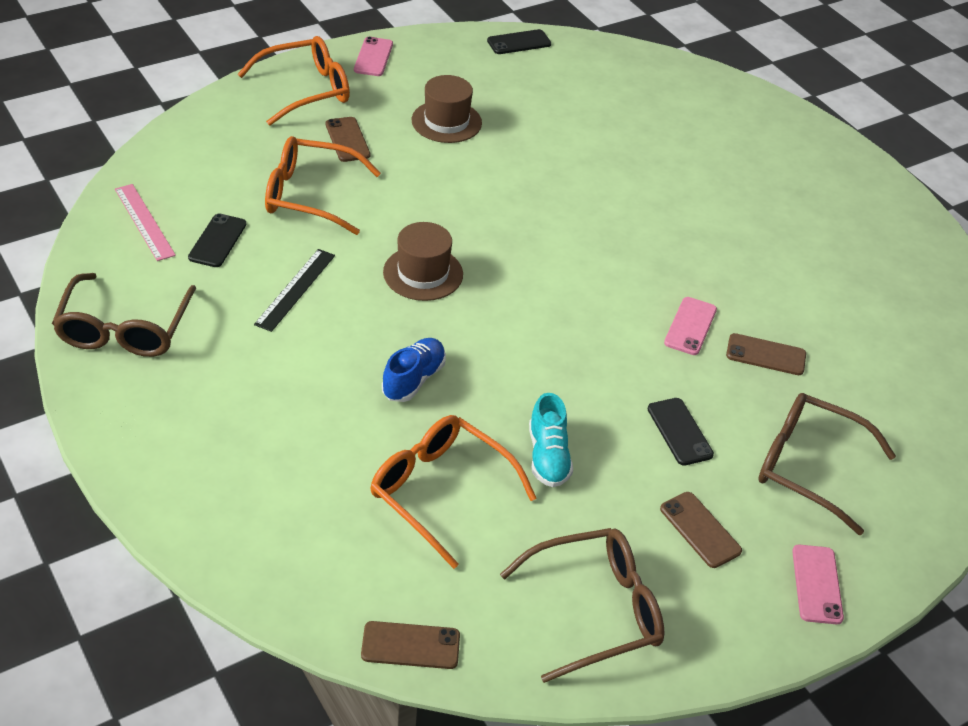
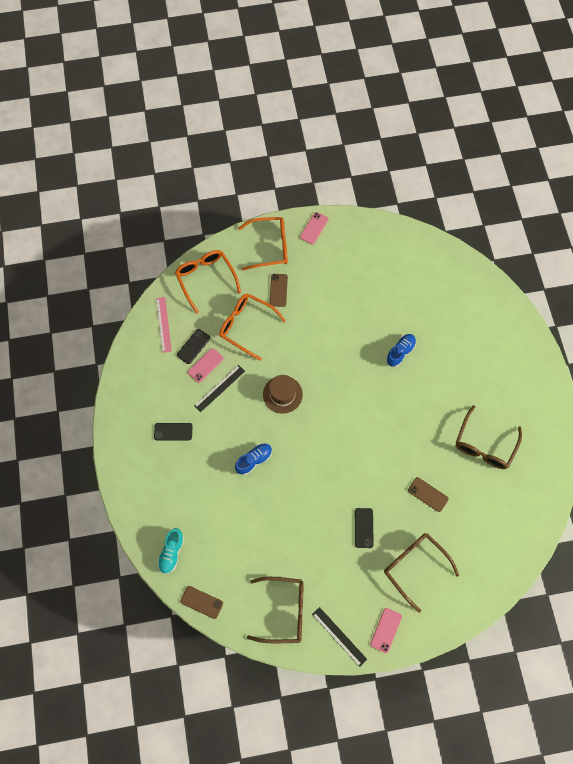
camera: 25 degrees right, 25 degrees up
(124, 329) = (136, 392): brown glasses -> brown glasses (484, 445)
(440, 491) = (242, 527): orange glasses -> orange glasses (206, 279)
(446, 121) = (334, 289): brown hat -> none
(519, 42) = (398, 234): black phone -> black phone (173, 431)
(548, 456) = (297, 523): turquoise shoe -> turquoise shoe (171, 552)
(604, 178) = (400, 352): none -> blue shoe
(690, 326) = (399, 465): pink phone -> pink phone (205, 365)
(700, 530) = (347, 585): brown phone -> none
(732, 622) = (339, 636): none -> black ruler

